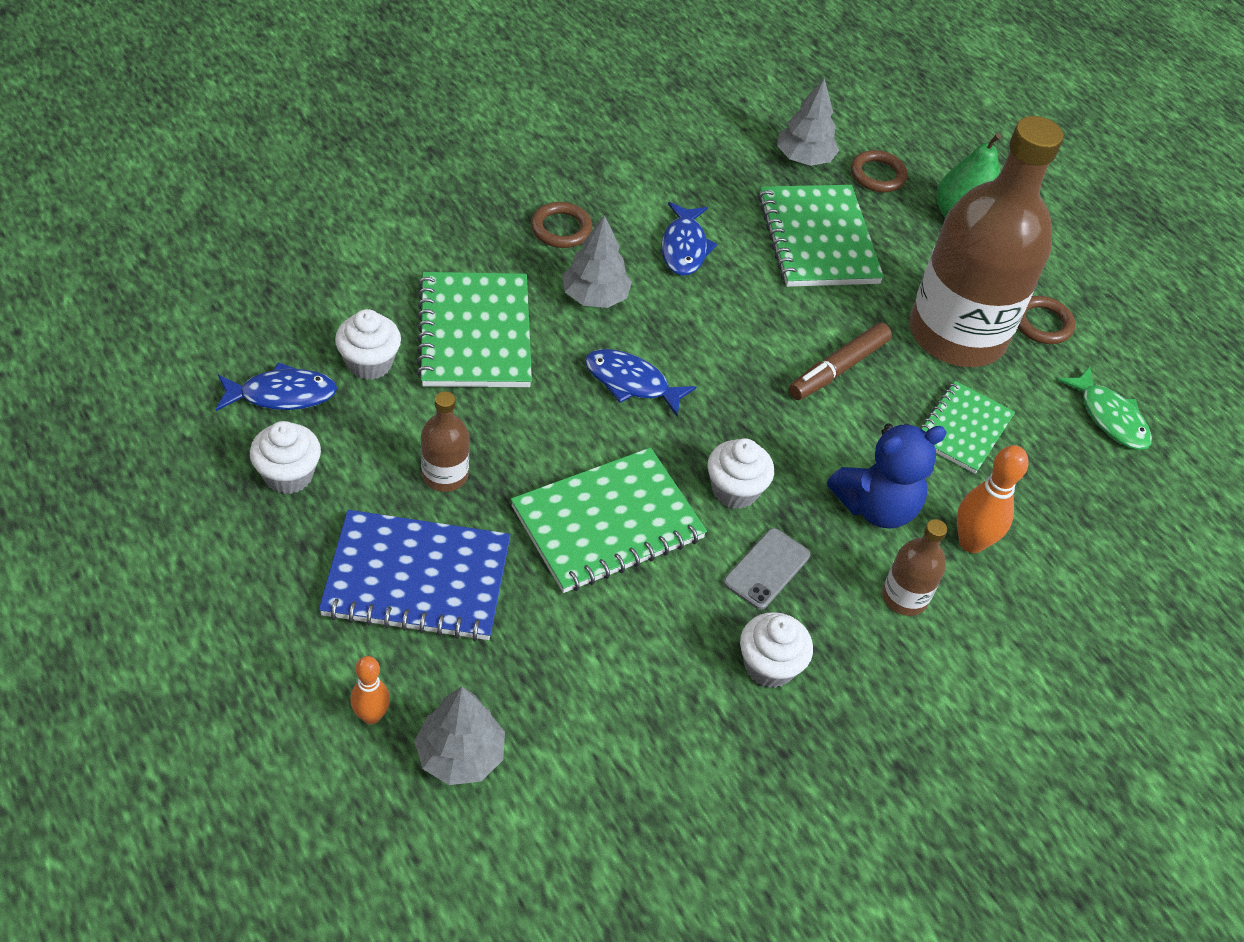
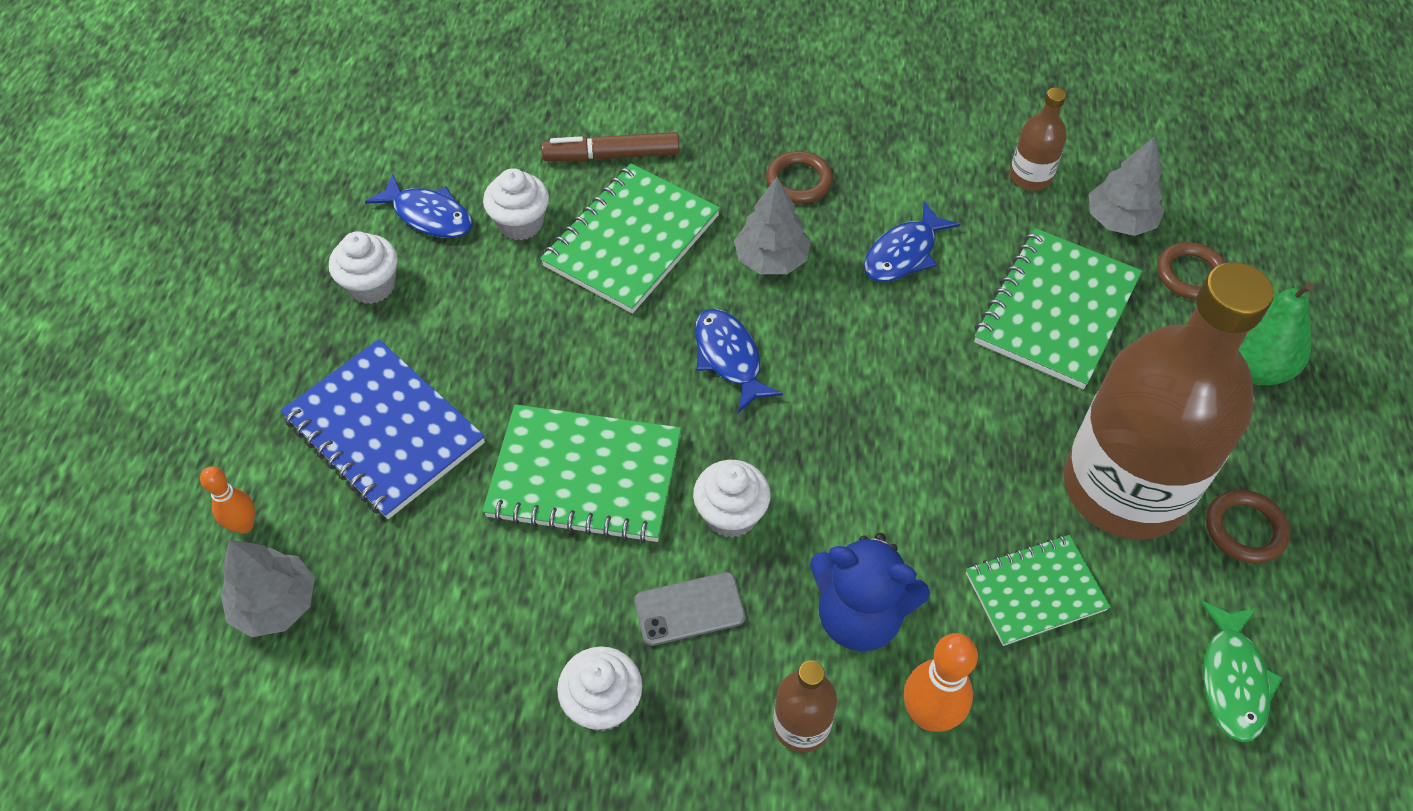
camera: 45 degrees right, 5 degrees up
(445, 475) = (490, 353): brown bottle -> brown bottle (1030, 177)
(838, 369) = (952, 453): brown marker -> brown marker (612, 156)

